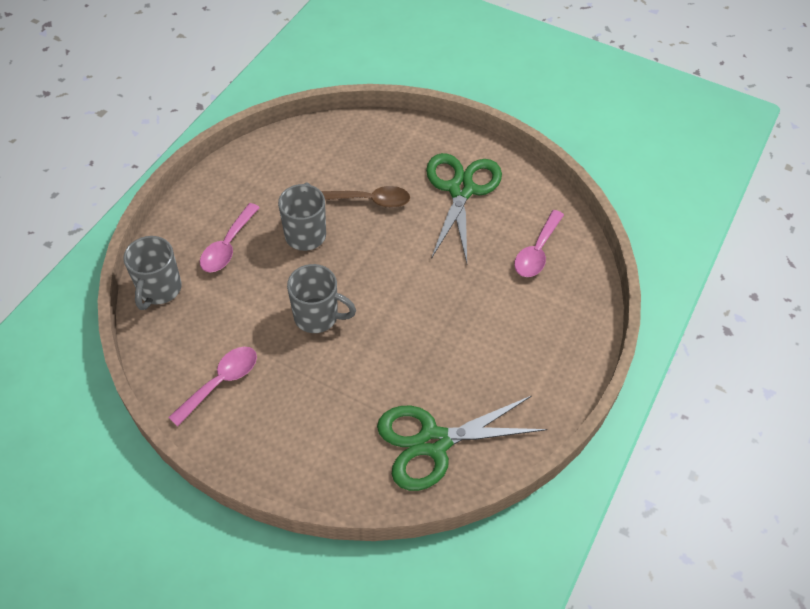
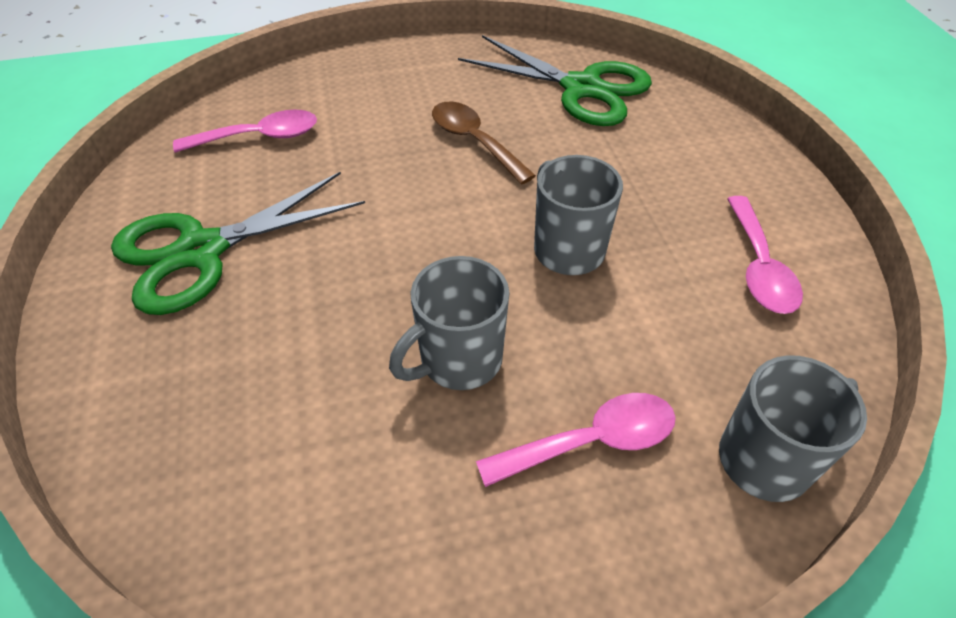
camera: 130 degrees left, 5 degrees down
(221, 382) = (759, 267): pink spoon -> pink spoon turned 90 degrees counterclockwise
(370, 200) = (315, 332): brown spoon -> brown spoon (474, 141)

